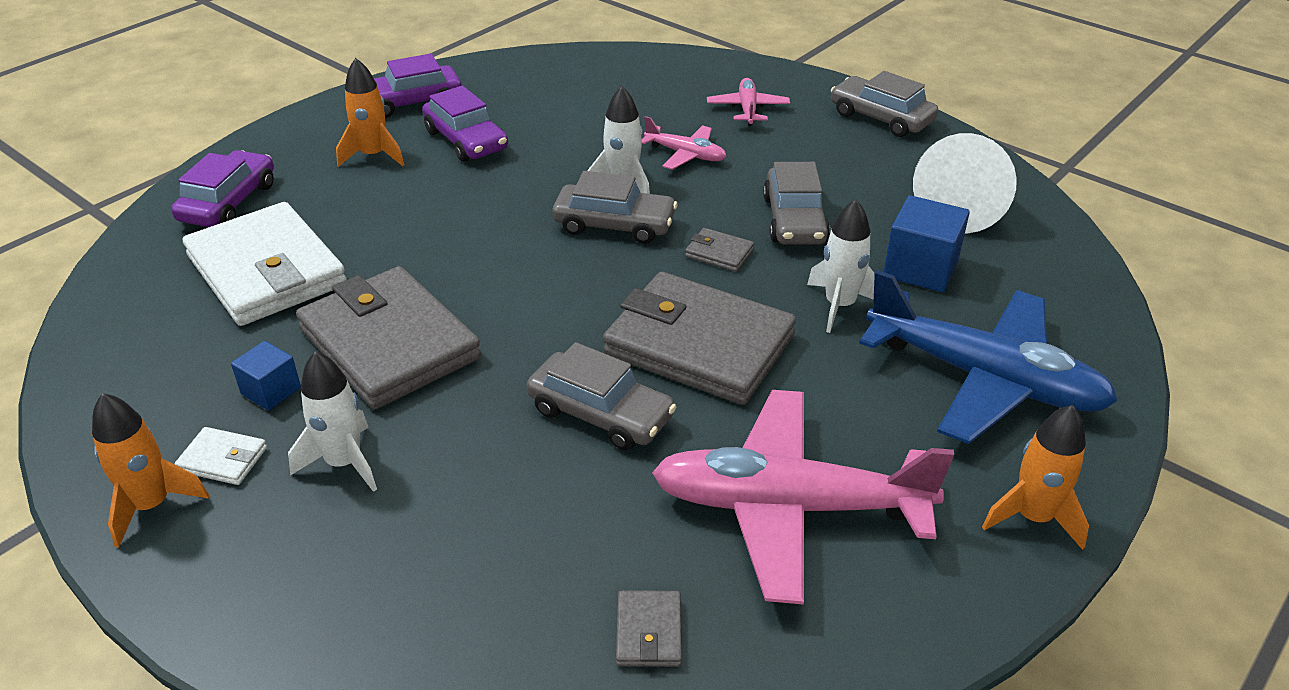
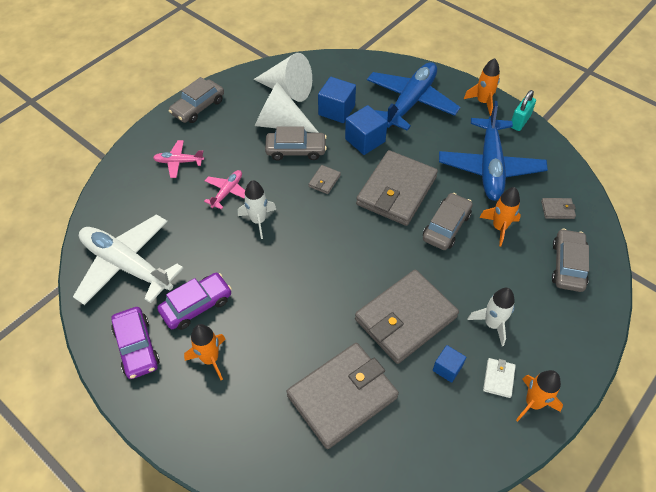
camera: 90 degrees left, 15 degrees up
(229, 202) = (263, 441): purple car -> none
(267, 271) = (342, 396): white wallet -> grey wallet
(545, 84) = (126, 265): none -> white plane
(594, 503) = (499, 227): none -> orange rocket
(614, 225) = (298, 224): grey car -> grey car (568, 265)
(788, 507) = (490, 167): pink plane -> blue plane
(839, 305) = (365, 140): white rocket -> blue cube
(863, 201) = (280, 123): none -> white cone
(975, 593) = (520, 122): none -> turquoise padlock

